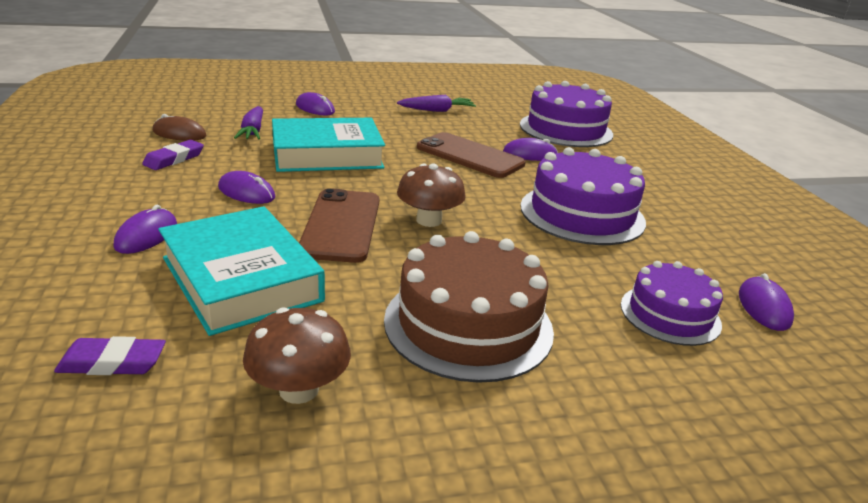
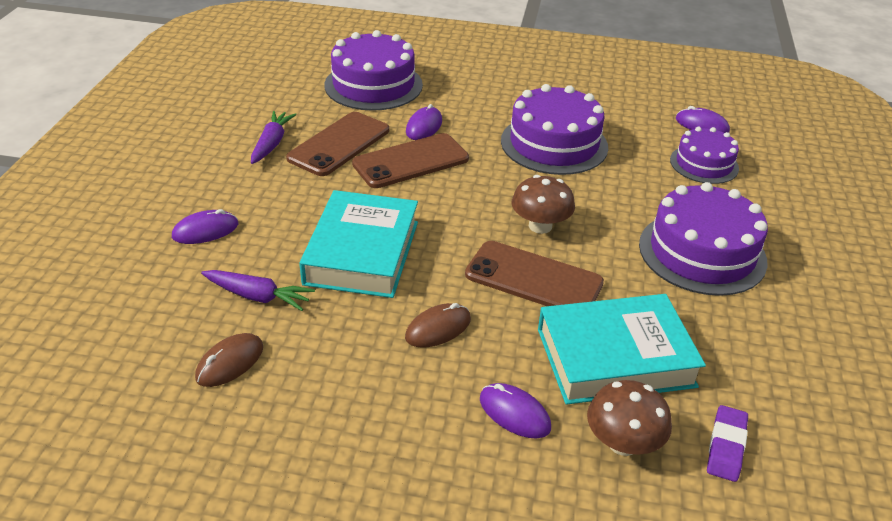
camera: 65 degrees left, 10 degrees up
(174, 159) = (317, 375): purple eraser -> none
(246, 192) = (438, 328): purple mouse -> brown mouse
(299, 389) = (767, 350): brown mushroom -> brown mushroom (623, 443)
(462, 129) = (339, 144): none -> brown phone
(468, 324) = (702, 252): brown cake -> purple cake

